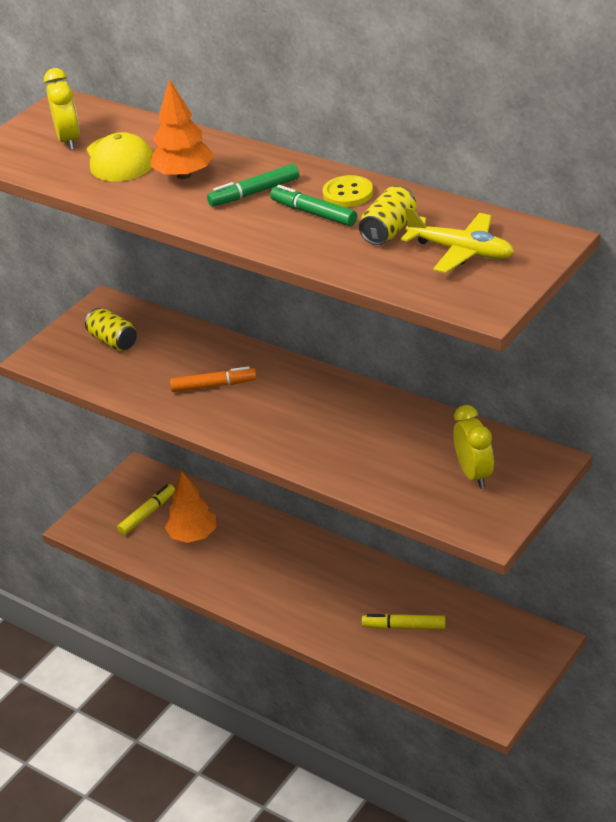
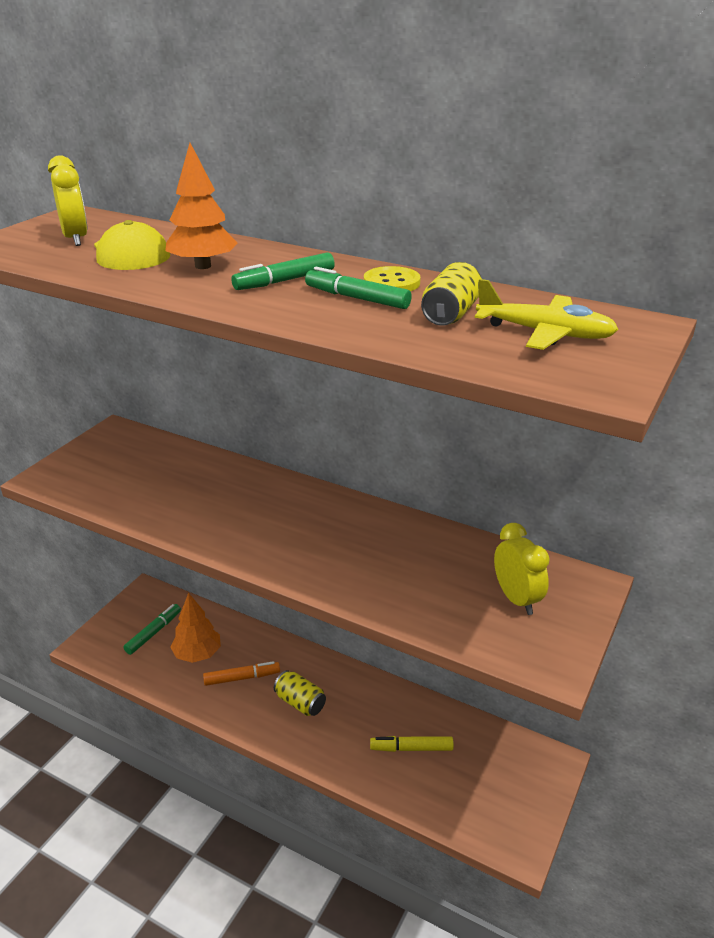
camera: 10 degrees left, 5 degrees down
(113, 341) = (122, 464): yellow can -> yellow can (300, 702)
(147, 514) = (153, 633): yellow marker -> green marker
(213, 385) = (225, 506): orange marker -> orange marker (241, 678)

